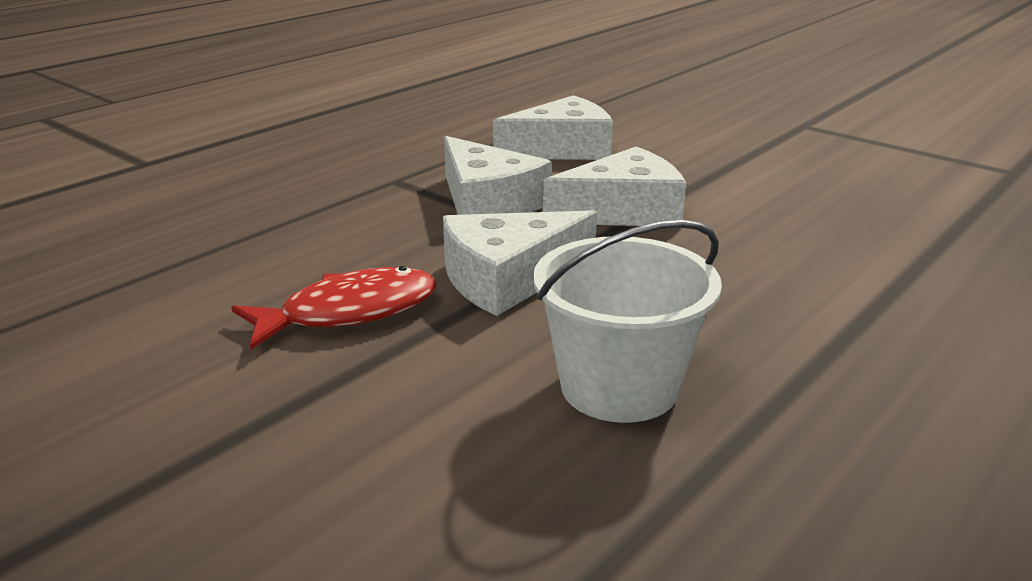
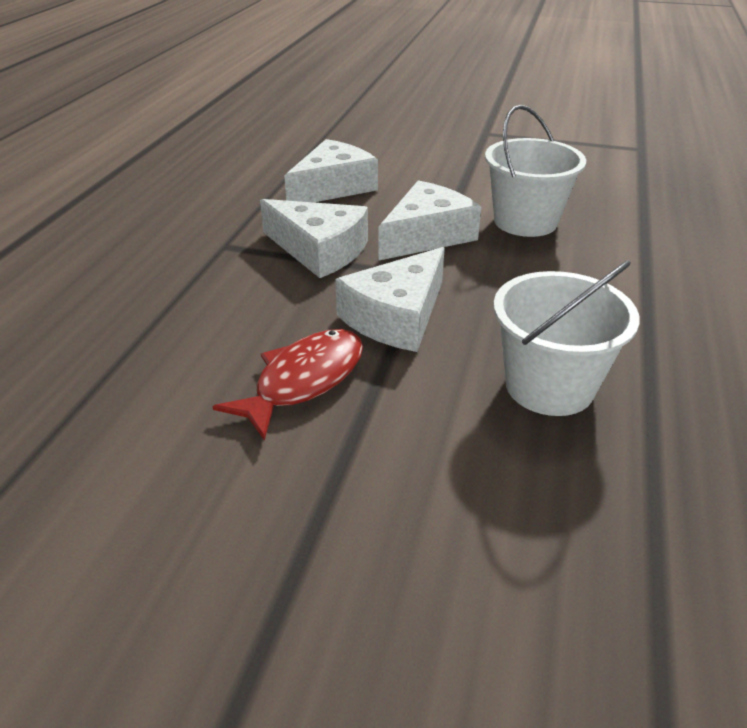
camera: 25 degrees left, 10 degrees up
(763, 219) = (525, 221): none -> white bucket

